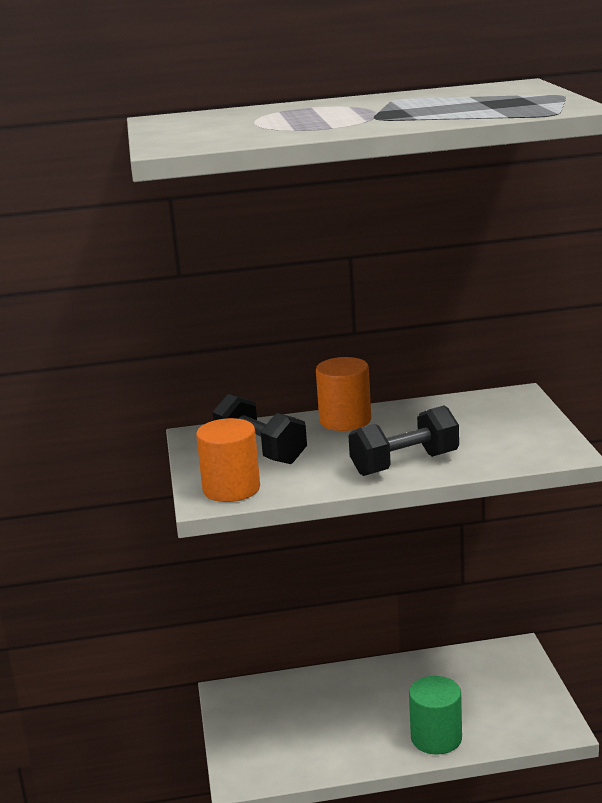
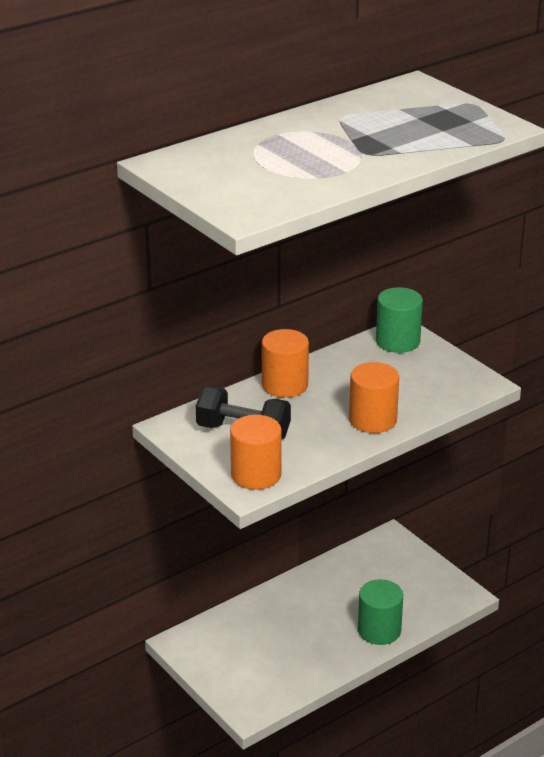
camera: 30 degrees left, 10 degrees up
(405, 464) = (373, 420): black dumbbell -> orange cylinder
(503, 403) = (397, 341): none -> green cylinder

